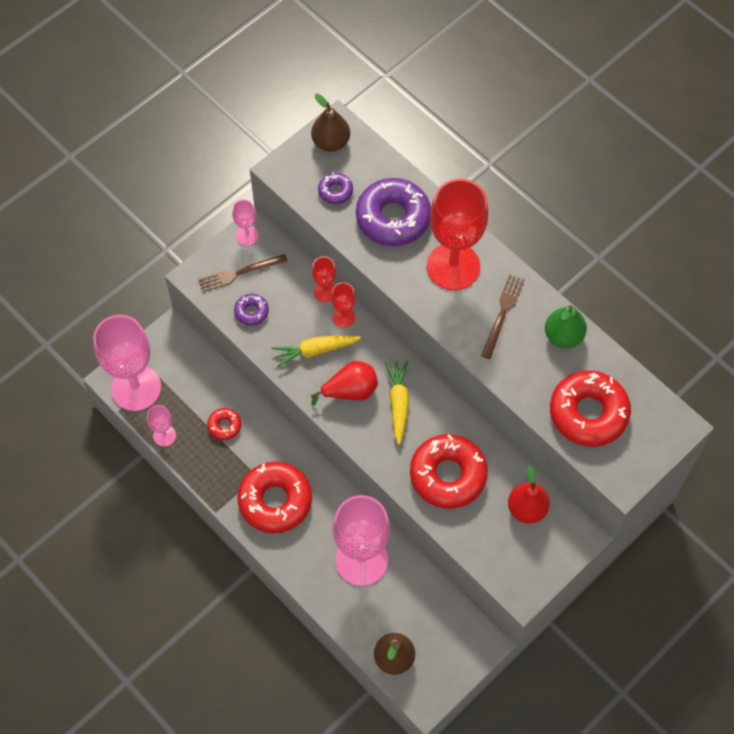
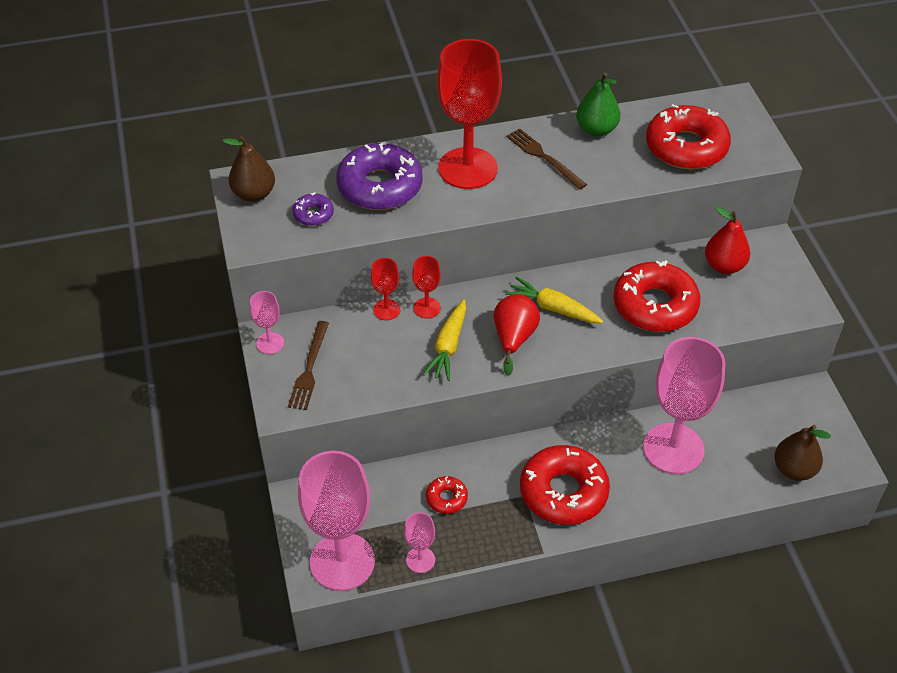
camera: 60 degrees left, 15 degrees down
(251, 312) = (363, 378): purple donut -> none

